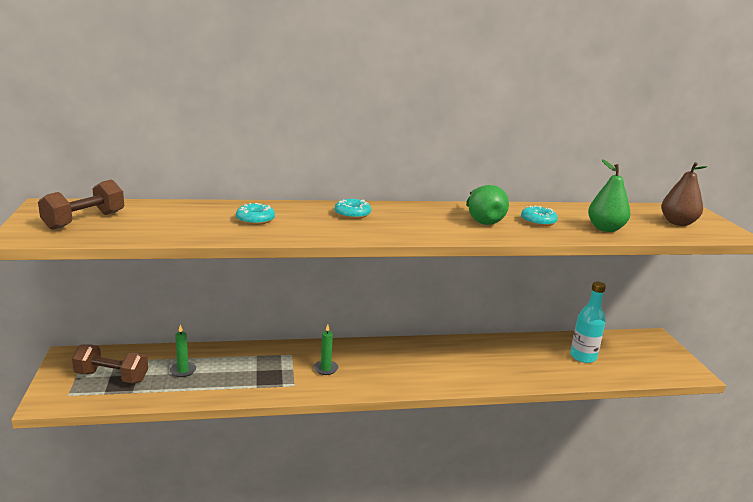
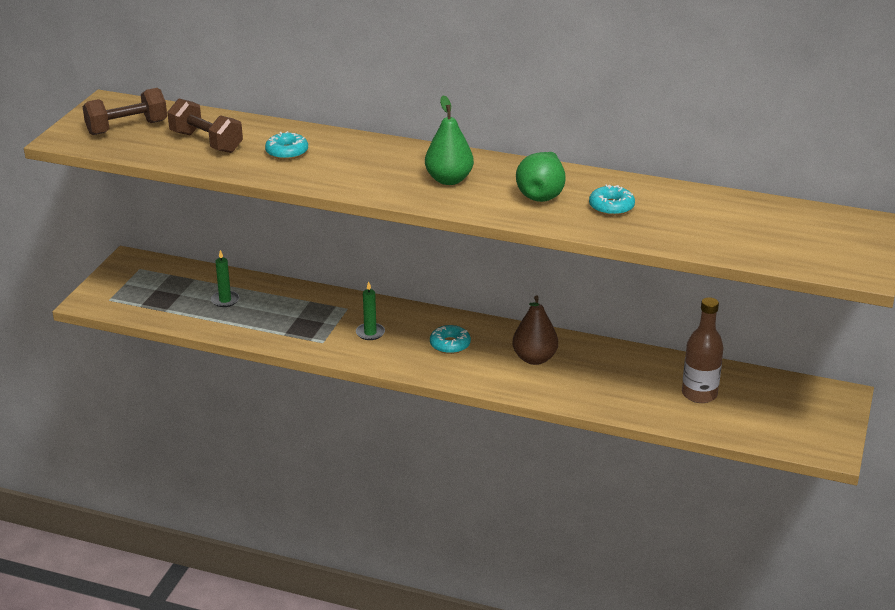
camera: 30 degrees right, 10 degrees up
(112, 377) = (156, 291): brown dumbbell -> brown dumbbell (206, 142)
(352, 214) = (398, 160): turquoise donut -> turquoise donut (450, 344)
(583, 357) = (699, 394): turquoise bottle -> brown bottle
(605, 229) = (686, 232): green pear -> green pear (449, 180)
(677, 223) = (808, 241): brown pear -> brown pear (534, 358)

